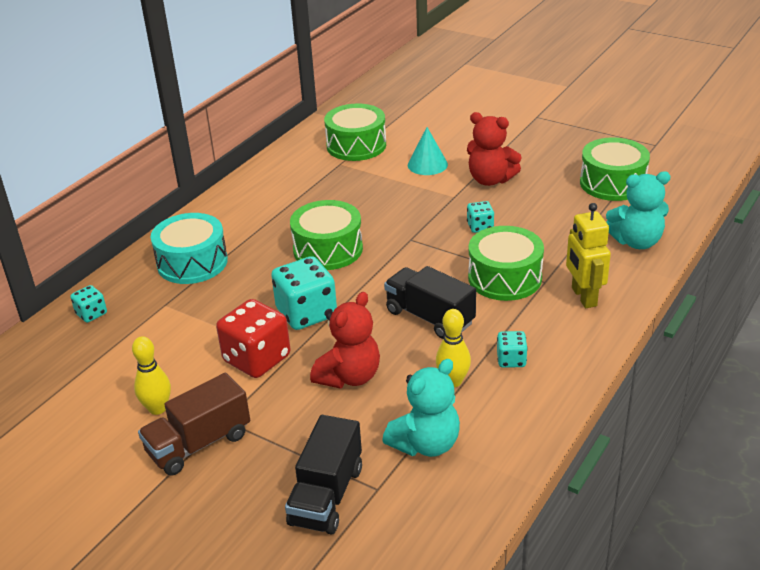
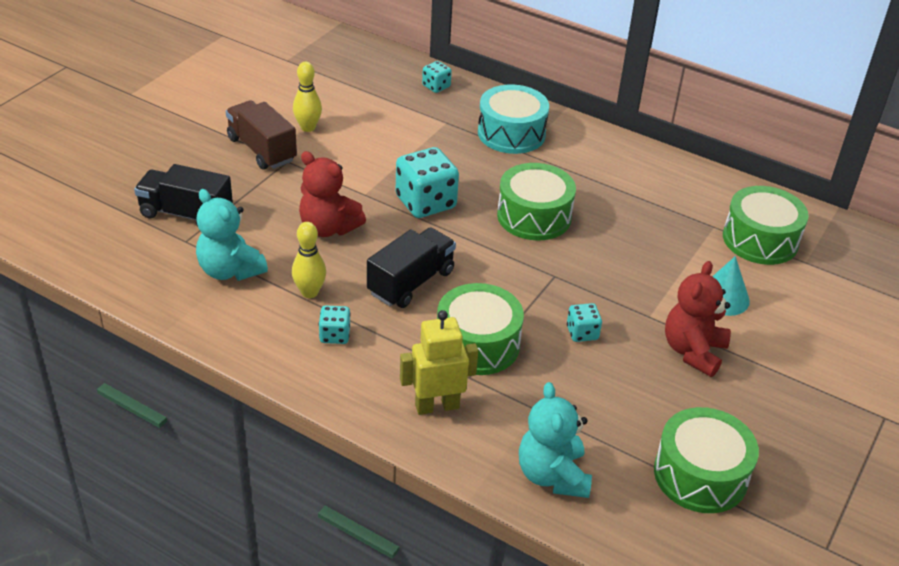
camera: 85 degrees right, 5 degrees up
(257, 359) = (362, 175): red dice -> none

